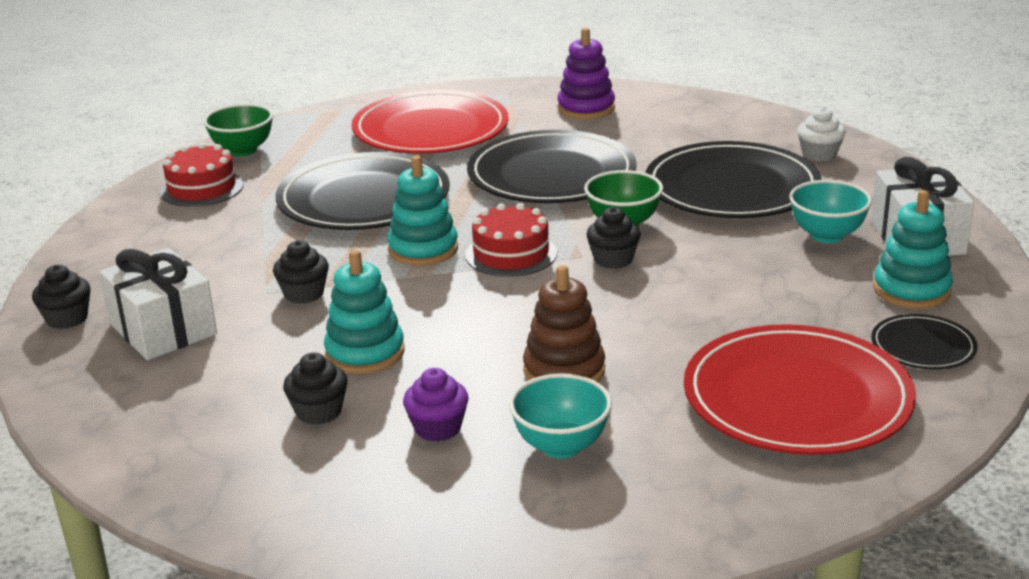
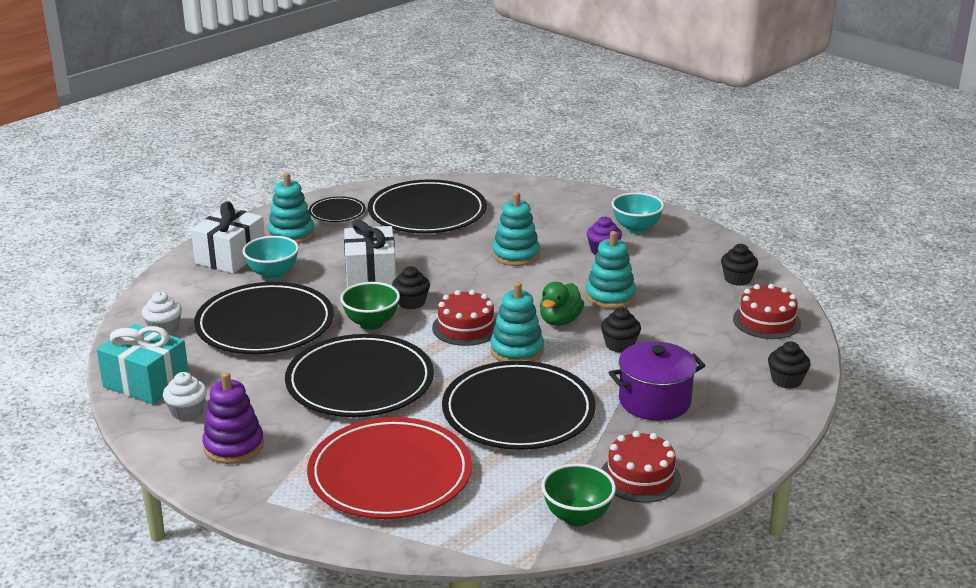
camera: 150 degrees left, 0 degrees up
(112, 391) = (766, 321): none -> red cake
(163, 329) = (723, 351): white gift -> white gift (370, 275)
(223, 249) = (654, 401): none -> purple pot
(319, 412) = (656, 275): black cupcake -> black cupcake (737, 279)
(405, 298) = (560, 321): none -> green duck
(561, 446) = (554, 227): turquoise bowl -> turquoise bowl (636, 228)
(564, 371) = (516, 255): brown stacking toy -> turquoise stacking toy
(665, 114) = (187, 412): none -> white cupcake
(742, 119) = (146, 382): none -> turquoise gift
(797, 398) = (427, 212): red plate -> black plate

